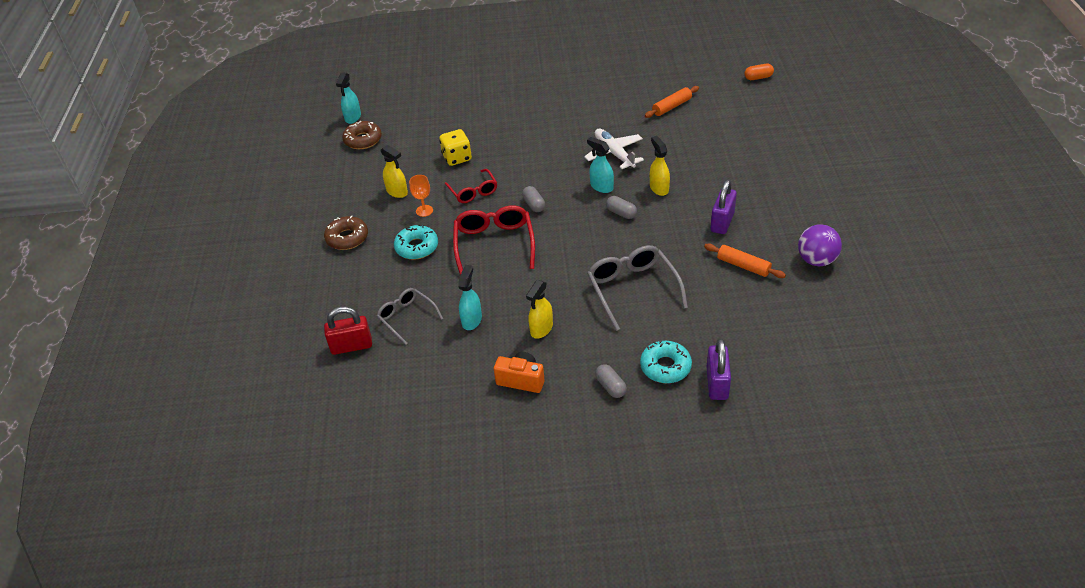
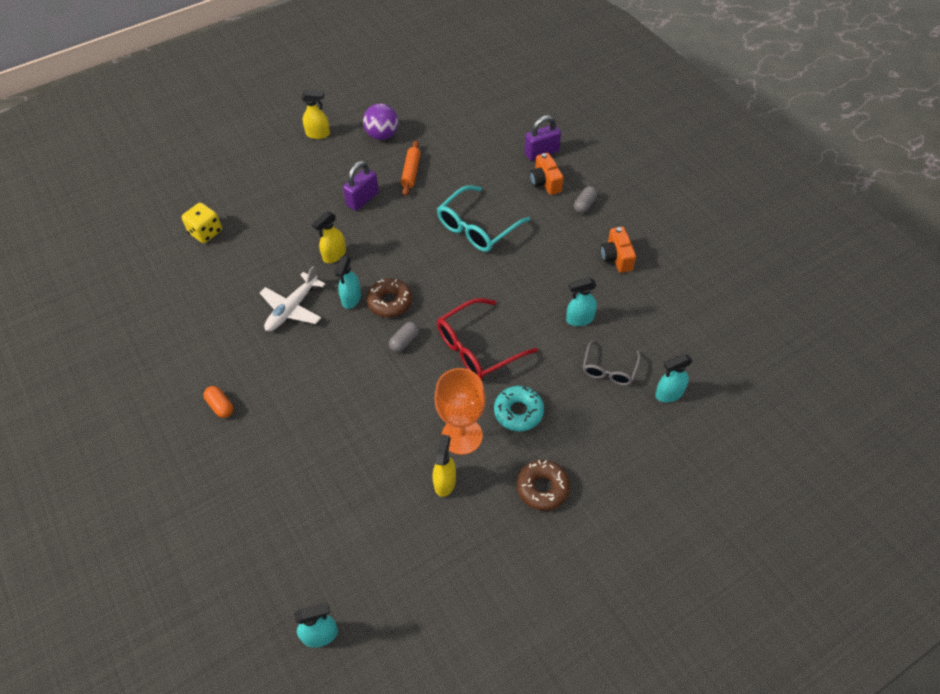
camera: 120 degrees left, 10 degrees up
(351, 346) = (669, 394): red padlock -> turquoise spray bottle
(363, 140) = (365, 586): brown donut -> brown donut (390, 302)
(424, 211) = (462, 436): orange goblet -> orange goblet, size x1.99
(457, 158) = (357, 452): yellow dice -> yellow dice (206, 232)
(473, 192) = (409, 405): red glasses -> none
(541, 329) = (557, 267): yellow spray bottle -> yellow spray bottle (318, 134)
(621, 213) = (383, 269): grey capsule -> none
(632, 289) = (477, 228): grey glasses -> turquoise glasses
(665, 367) = (545, 182): turquoise donut -> orange camera
(672, 106) = (189, 290): orange rolling pin -> none
(722, 222) = (362, 199): purple padlock -> purple padlock turned 45 degrees counterclockwise
(758, 77) = (113, 237): orange capsule -> orange capsule (220, 406)

